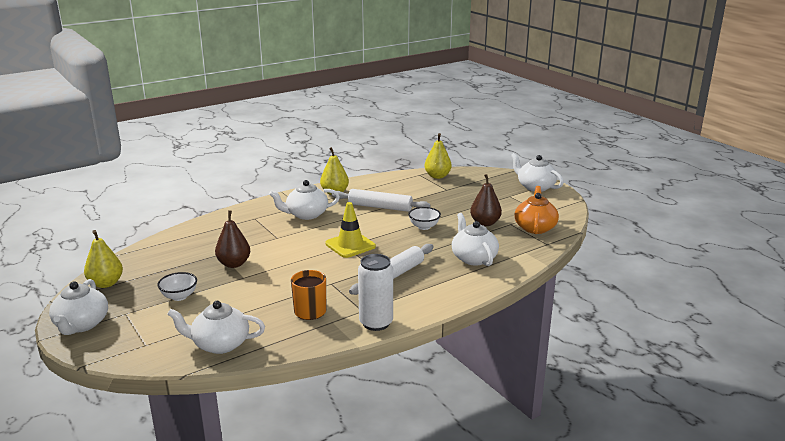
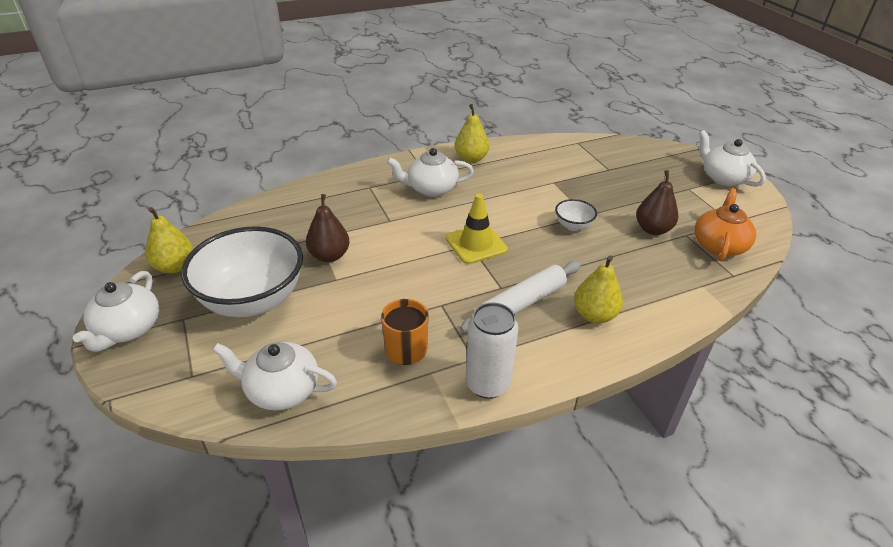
camera: 10 degrees right, 15 degrees up
(179, 296) = (253, 300): white bowl -> white bowl, size x2.35
(380, 207) = (522, 187): white rolling pin -> none
(437, 176) = (600, 147): yellow pear -> yellow pear (594, 315)
(473, 258) = (632, 287): white teapot -> none

